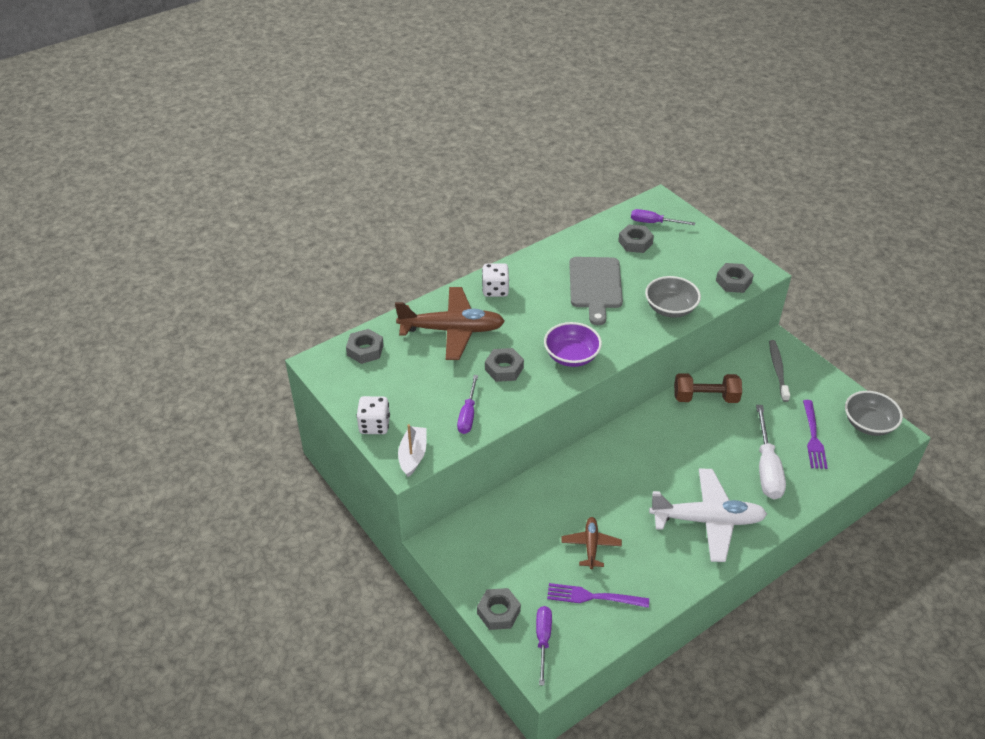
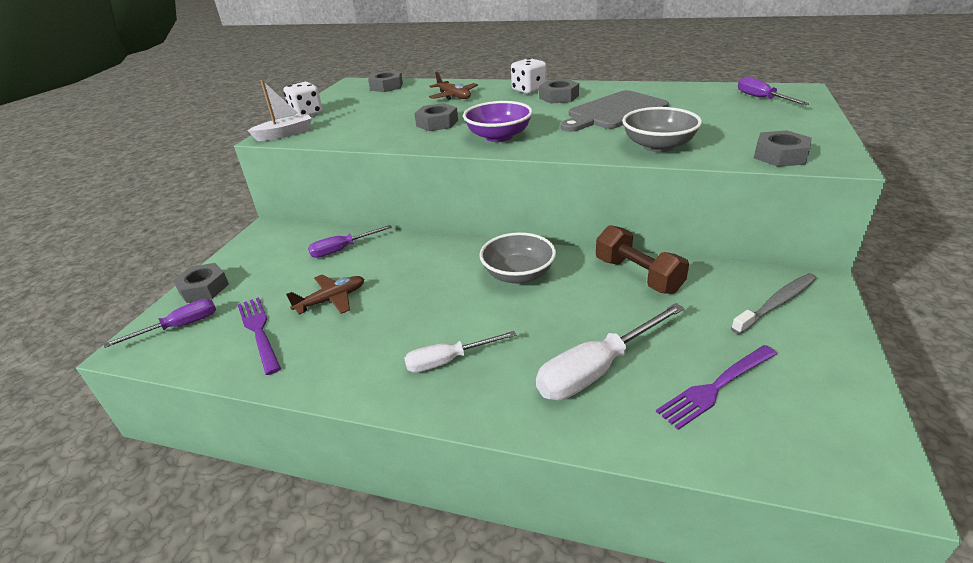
camera: 55 degrees right, 10 degrees down
(452, 330) = (454, 96): brown plane -> brown plane, size x0.52
(468, 415) = (359, 132): purple screwdriver -> purple screwdriver (342, 249)
(635, 242) = (713, 103): grey nut -> grey nut (559, 97)
(708, 520) = (448, 361): white plane -> white screwdriver
(868, 424) = (839, 435): grey bowl -> grey bowl (518, 274)

